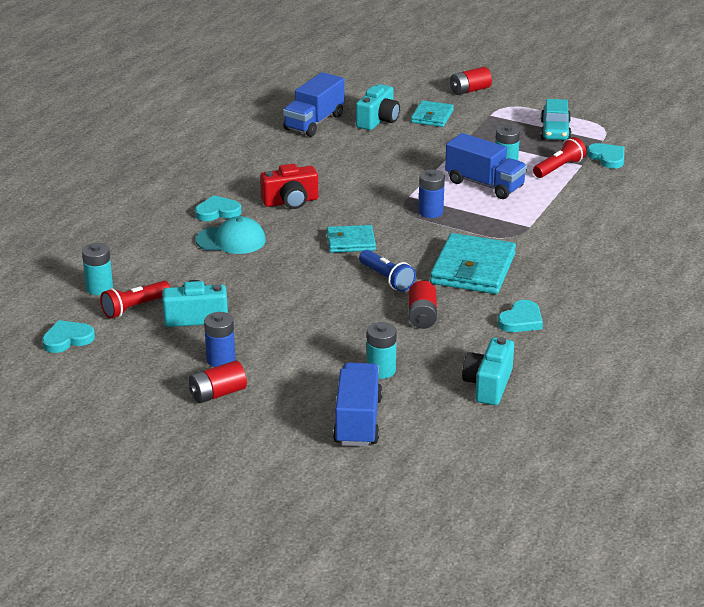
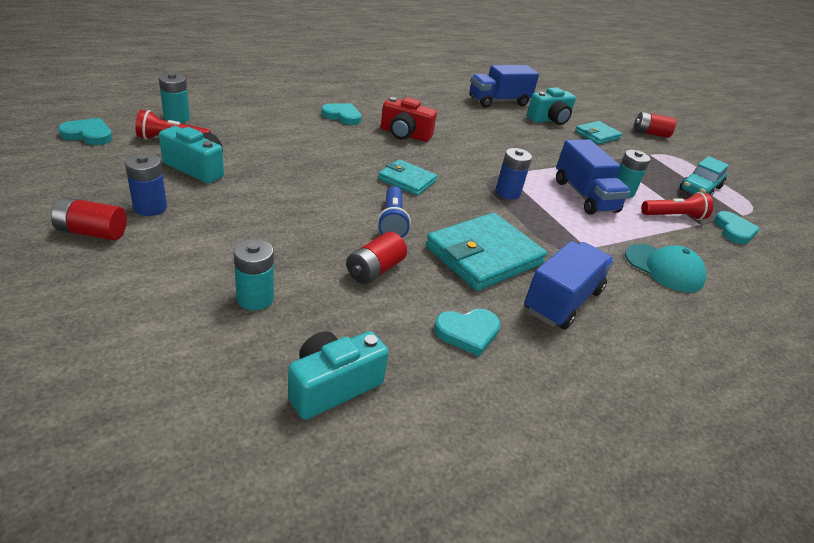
camera: 30 degrees right, 5 degrees up
(231, 240) = (319, 135): turquoise cap -> turquoise cap (664, 268)
(358, 421) = (144, 338): blue truck -> blue truck (562, 301)

